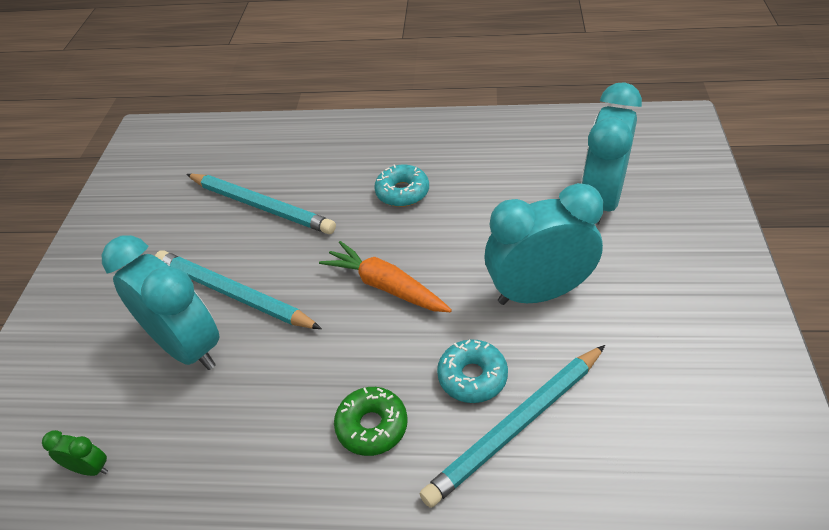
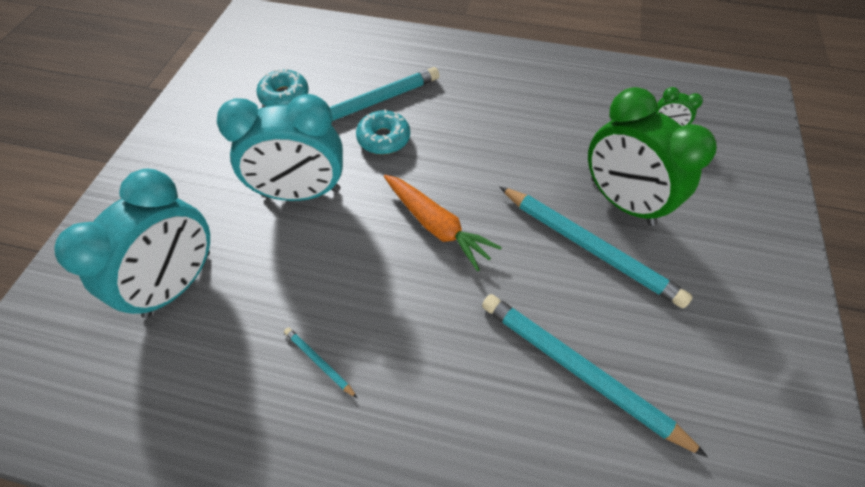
camera: 175 degrees left, 10 degrees up
(187, 347) = (621, 201): turquoise clock -> green clock
(372, 426) = (464, 120): green donut -> none
(402, 192) = (394, 351): turquoise donut -> turquoise donut (284, 96)
(457, 177) = (319, 362): none -> turquoise pencil

